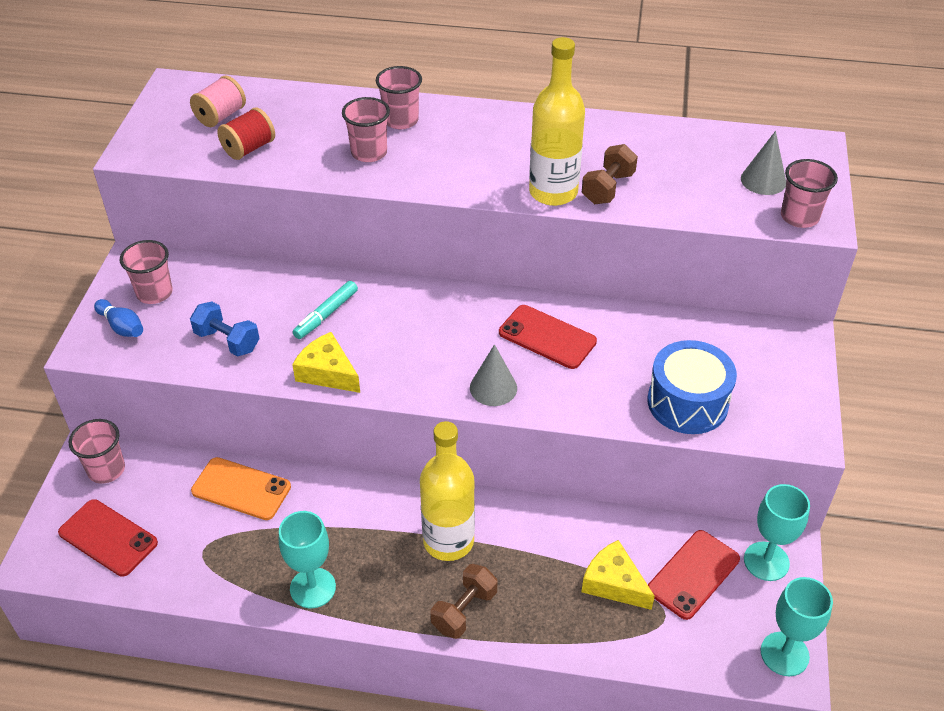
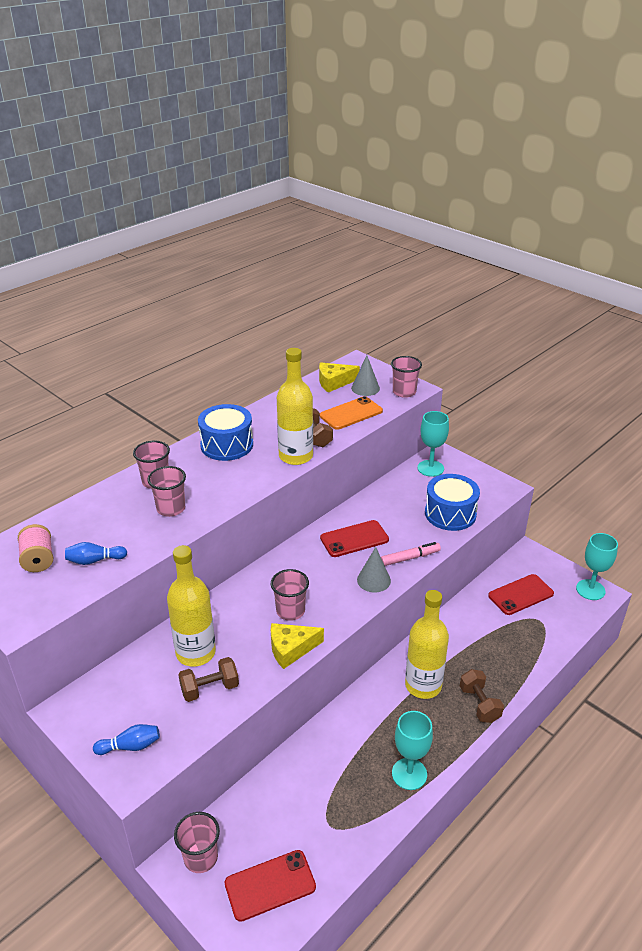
camera: 55 degrees left, 10 degrees down
(154, 293) = (115, 710): pink cup -> pink cup (290, 611)
(227, 341) = (210, 689): blue dumbbell -> brown dumbbell
(241, 489) = (293, 776): orange phone -> orange phone (351, 413)
(249, 148) = (94, 560): red spool -> blue bowling pin
(265, 305) = (196, 653): none -> yellow bottle
(326, 315) = (237, 625): turquoise marker -> none
(515, 133) = (227, 445): none -> blue drum
(563, 402) = (410, 558): none -> pink marker
(614, 583) = (505, 629): yellow cheese -> yellow cheese (334, 382)
(693, 574) = (521, 595): red phone -> red phone turned 75 degrees clockwise
(766, 561) = (531, 564): turquoise goblet -> turquoise goblet (430, 468)

